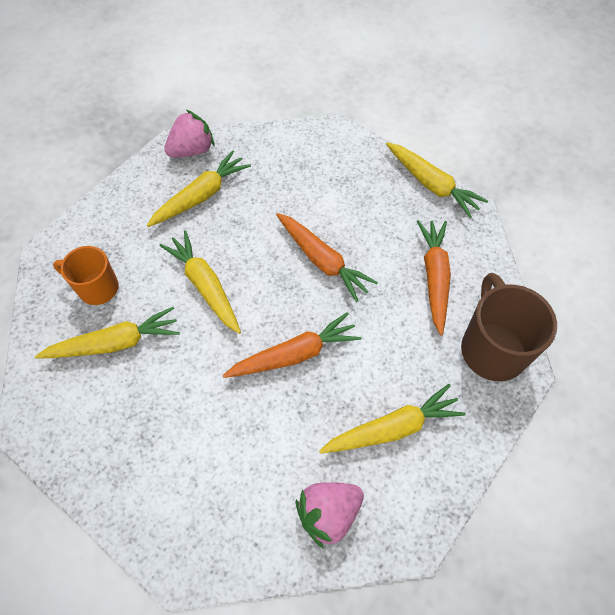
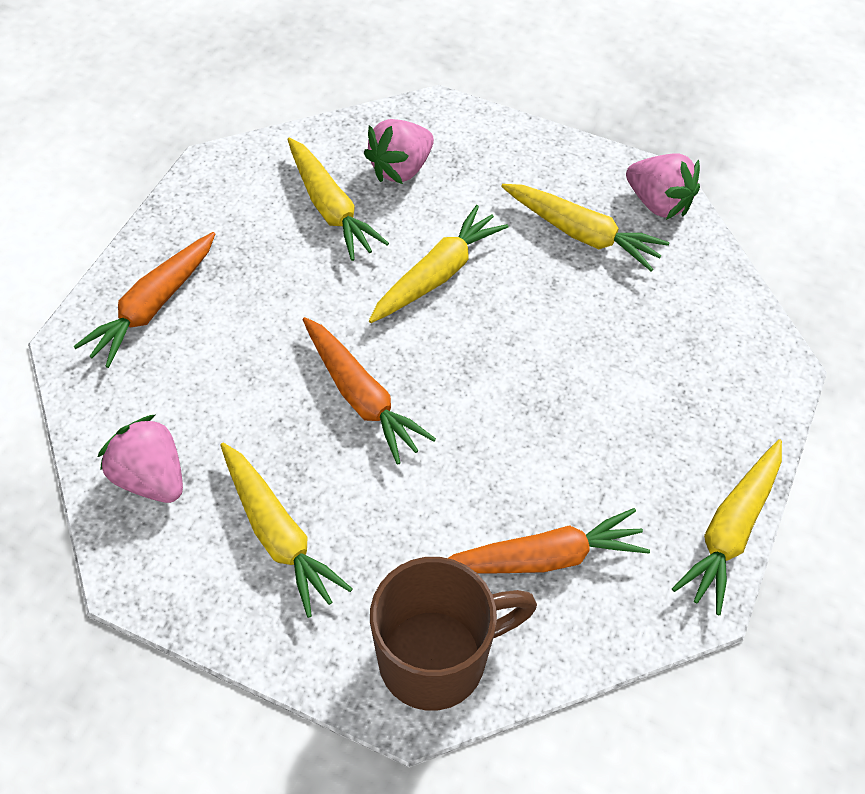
camera: 75 degrees right, 5 degrees down
(97, 288) = (401, 169): orange mug -> pink strawberry
(322, 260) = (523, 400): orange carrot -> orange carrot (153, 306)

